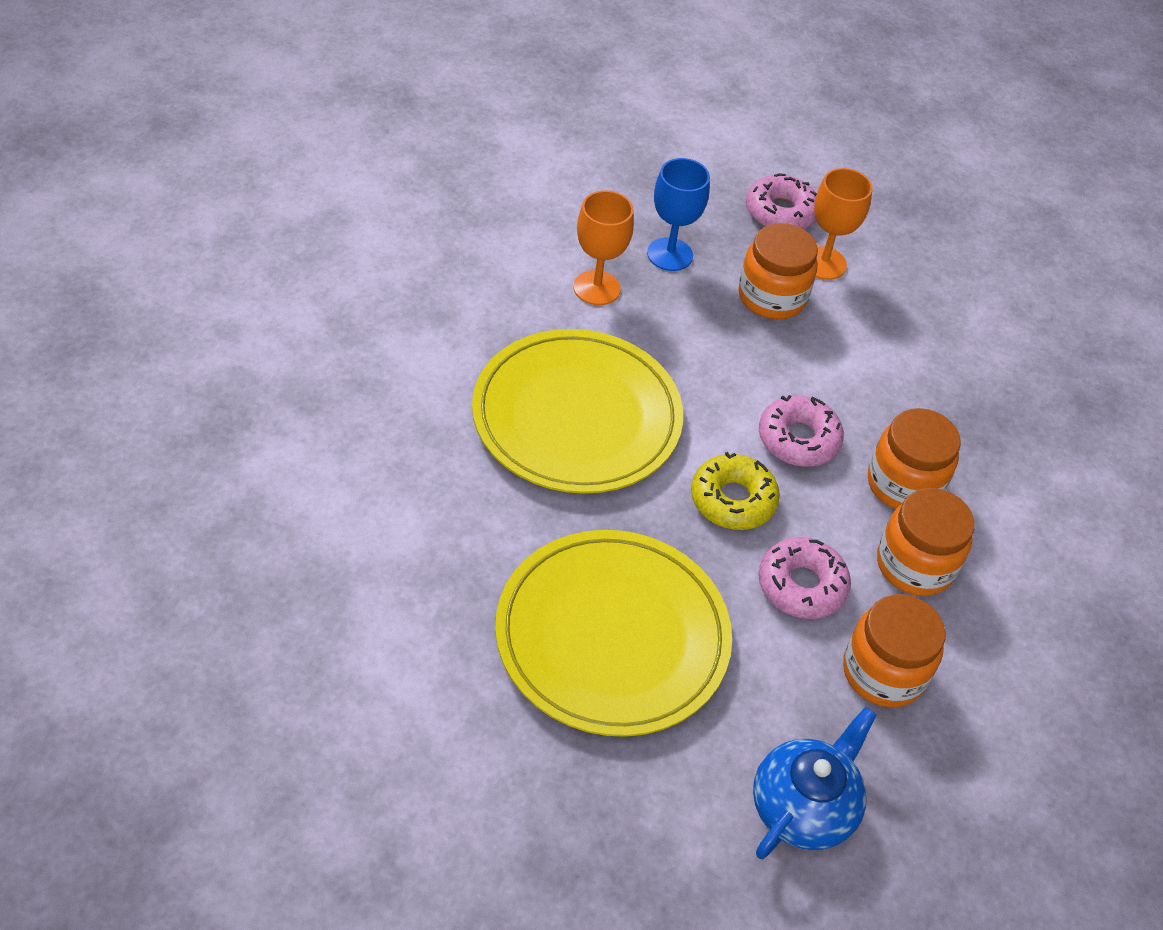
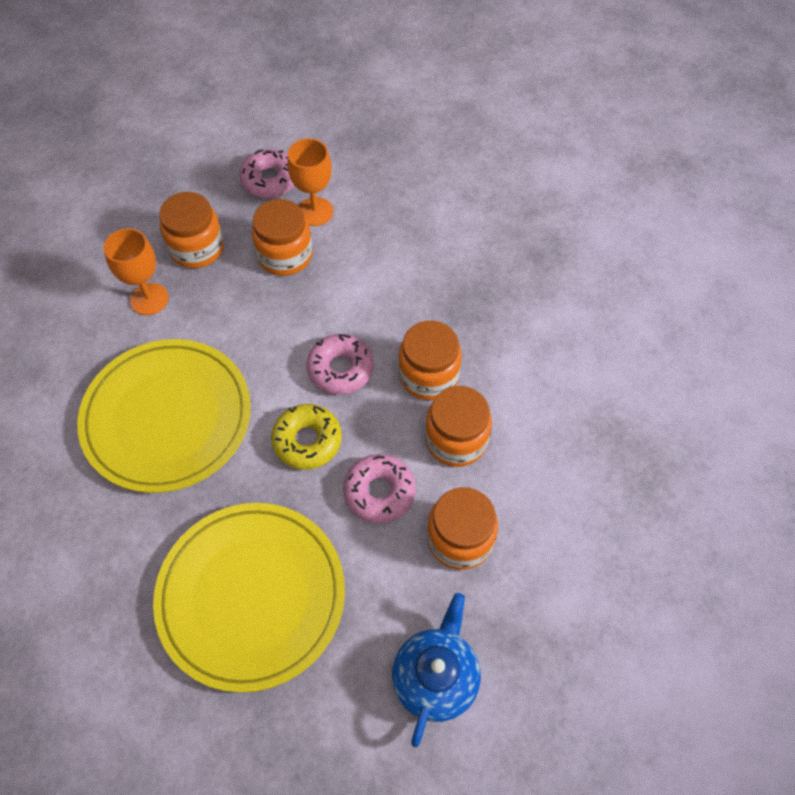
camera: 15 degrees left, 10 degrees up
(670, 254) = (197, 248): blue goblet -> orange jar

